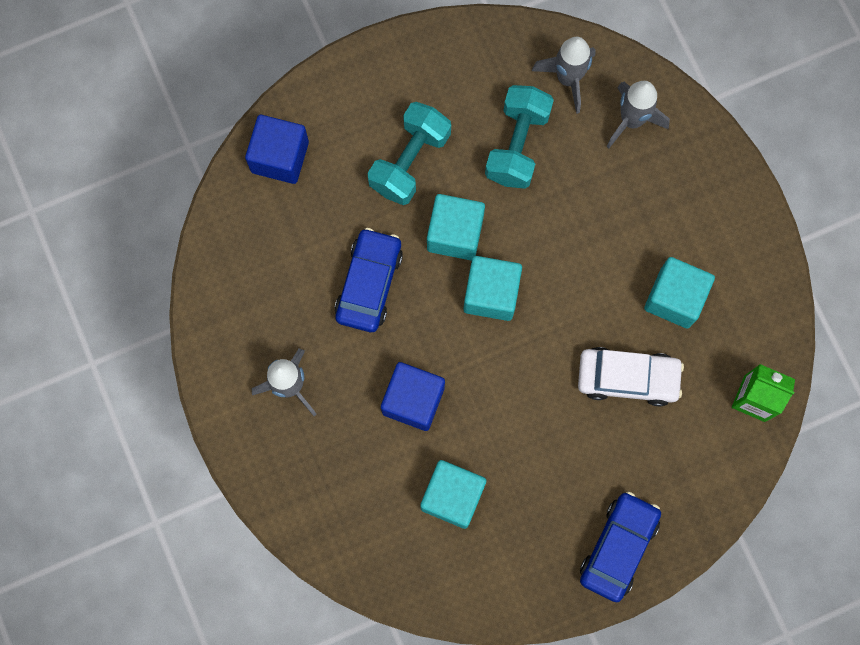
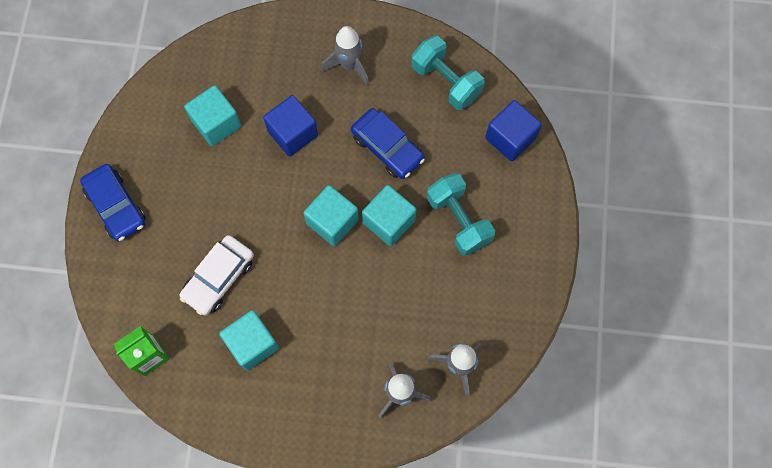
camera: 120 degrees right, 5 degrees down
(517, 145) = (428, 300): turquoise dumbbell -> turquoise dumbbell (446, 81)

